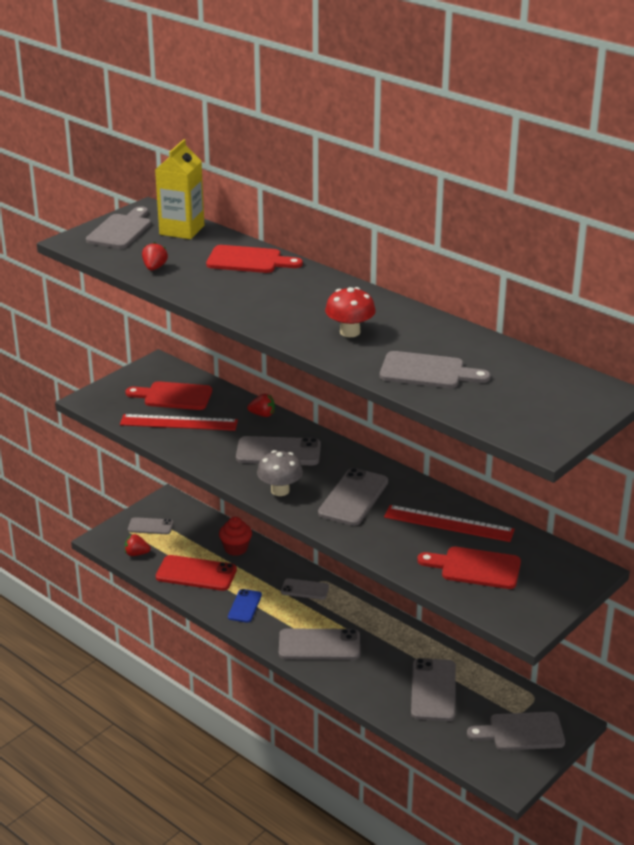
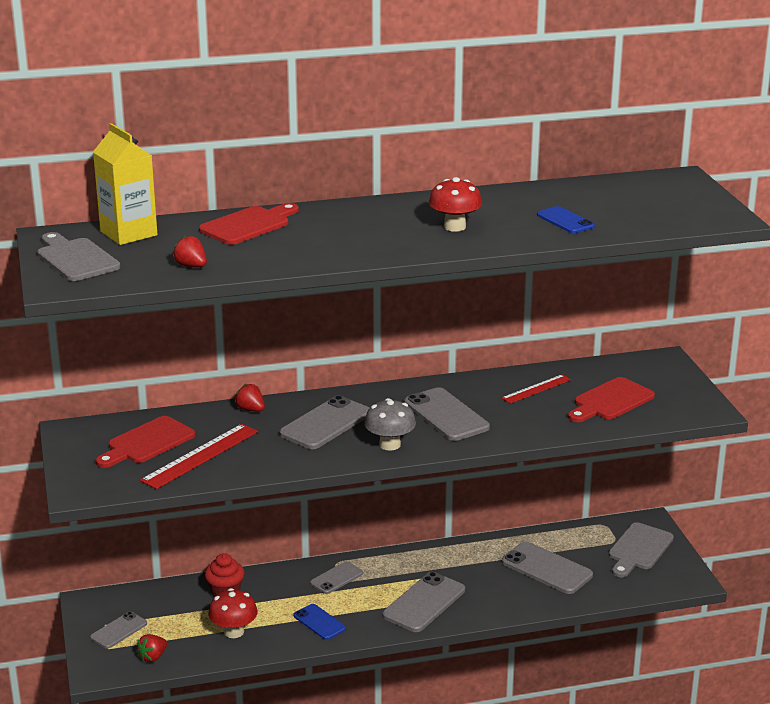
camera: 55 degrees left, 5 degrees down
(196, 573) = (234, 632): red phone -> red mushroom
(262, 415) = (251, 409): red strawberry -> red strawberry turned 90 degrees counterclockwise
(427, 371) = (565, 221): grey cutting board -> blue phone
(448, 523) = (536, 389): red ruler -> red ruler, size x0.62

